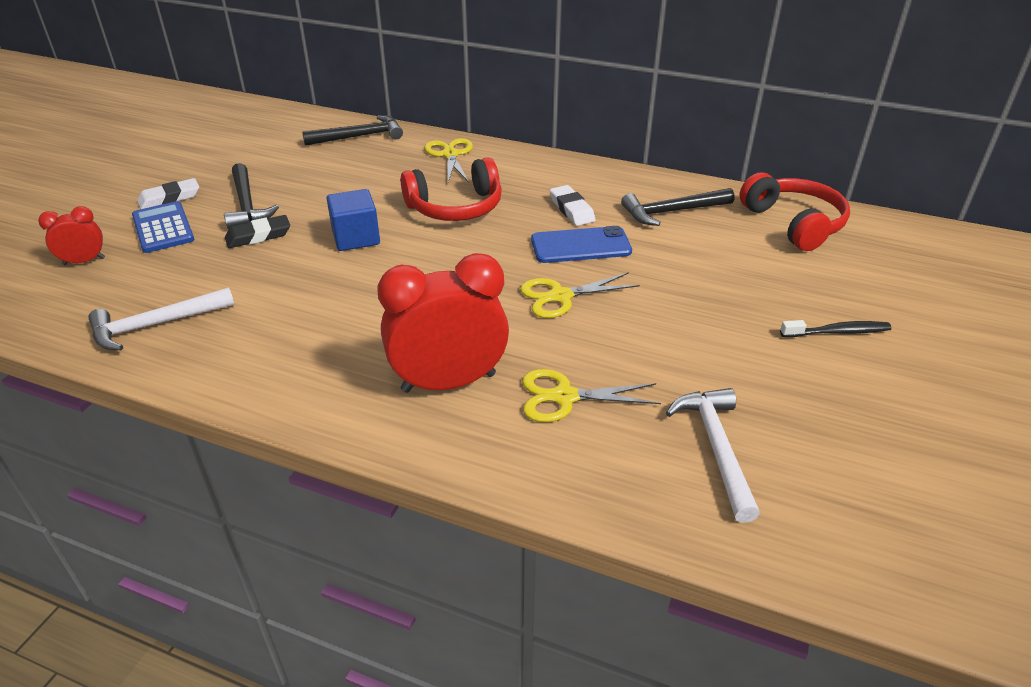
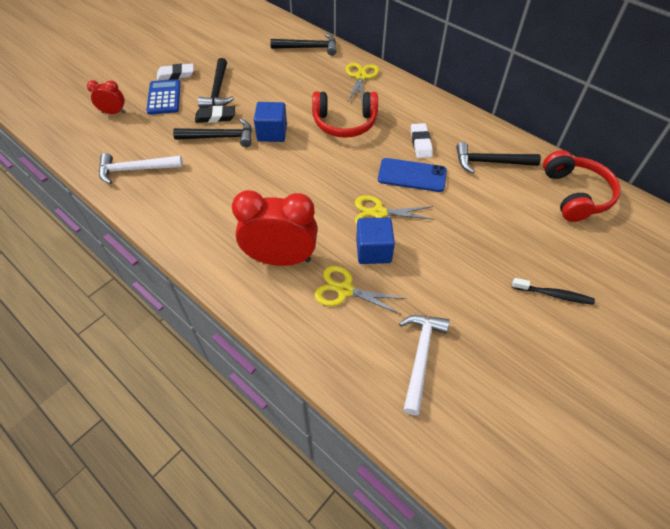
camera: 20 degrees right, 15 degrees up
(278, 258) = (220, 137): none -> black hammer
(578, 341) = (373, 251): none -> blue cube

